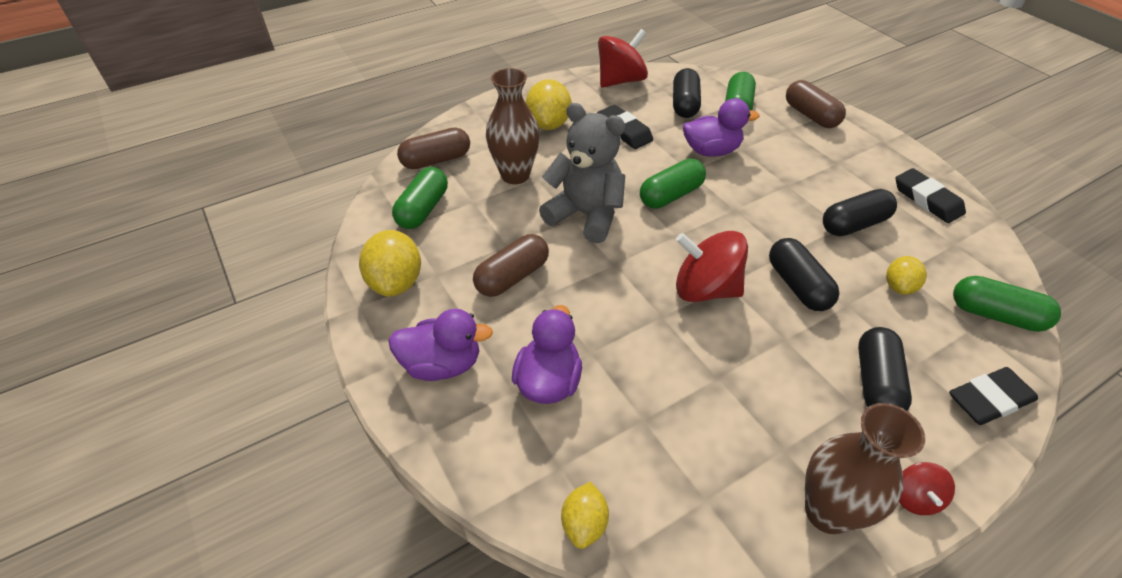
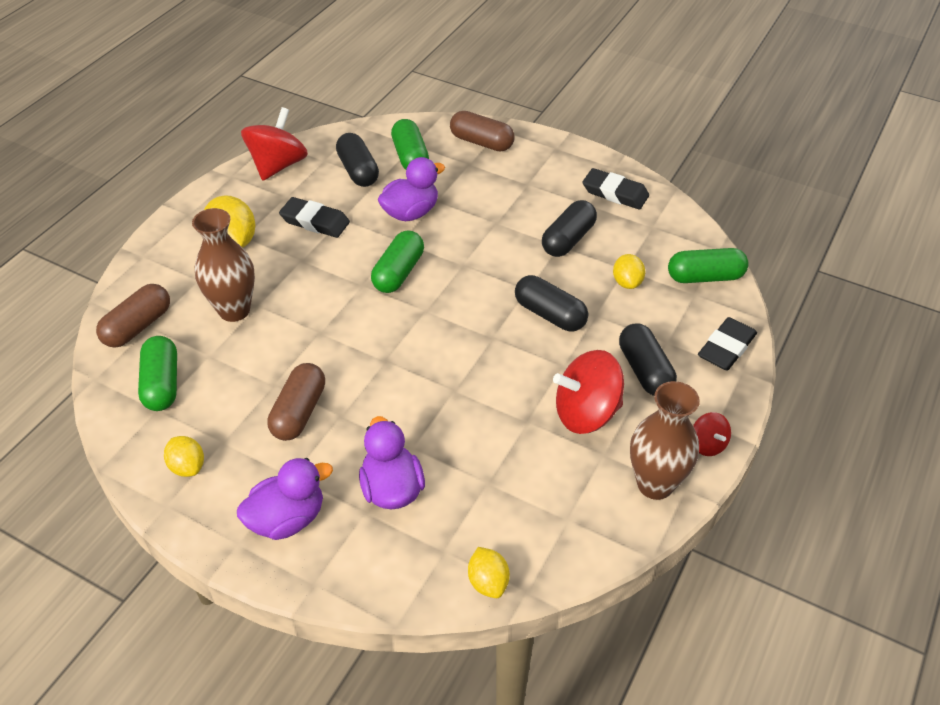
camera: 30 degrees left, 0 degrees up
(396, 282) = (188, 466): yellow lemon -> yellow lemon, size x0.60
(586, 215) = (331, 324): grey teddy bear -> none
(705, 289) = (477, 350): red spinning top -> red spinning top (586, 413)

